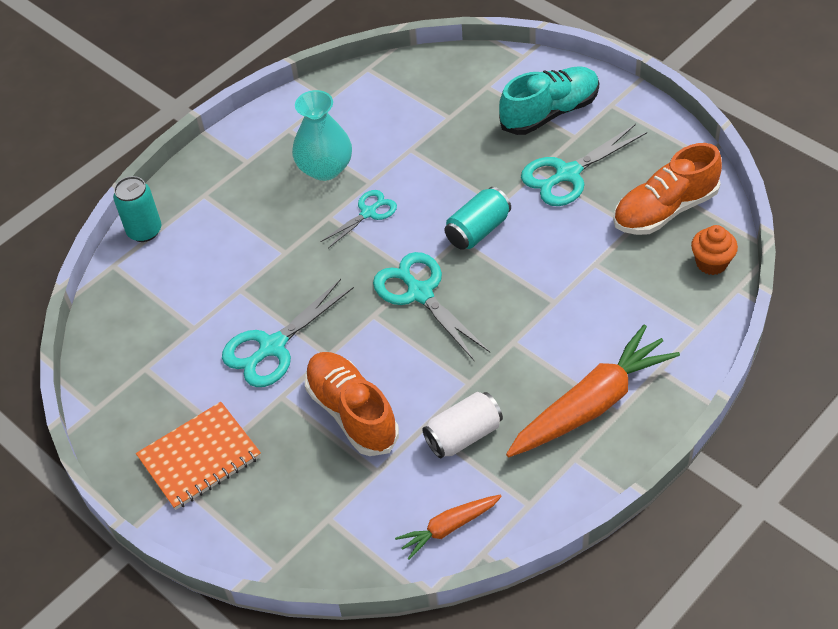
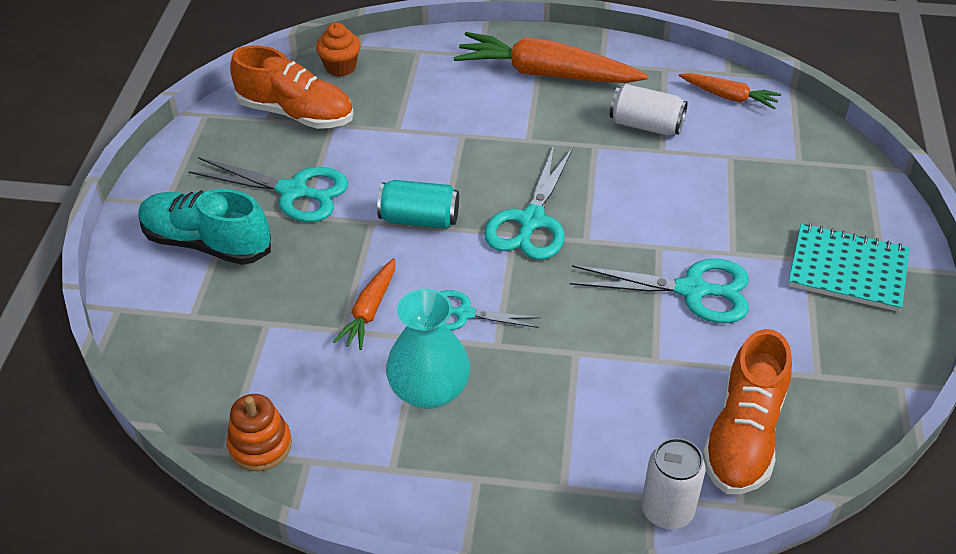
camera: 130 degrees left, 5 degrees down
(144, 231) = (667, 510): turquoise can -> white can
(199, 457) = (847, 270): orange notebook -> turquoise notebook
(352, 413) = (697, 198): orange shoe -> orange shoe (743, 435)
(357, 83) = (260, 445): none -> orange stacking toy
(414, 168) = (369, 311): none -> orange carrot

